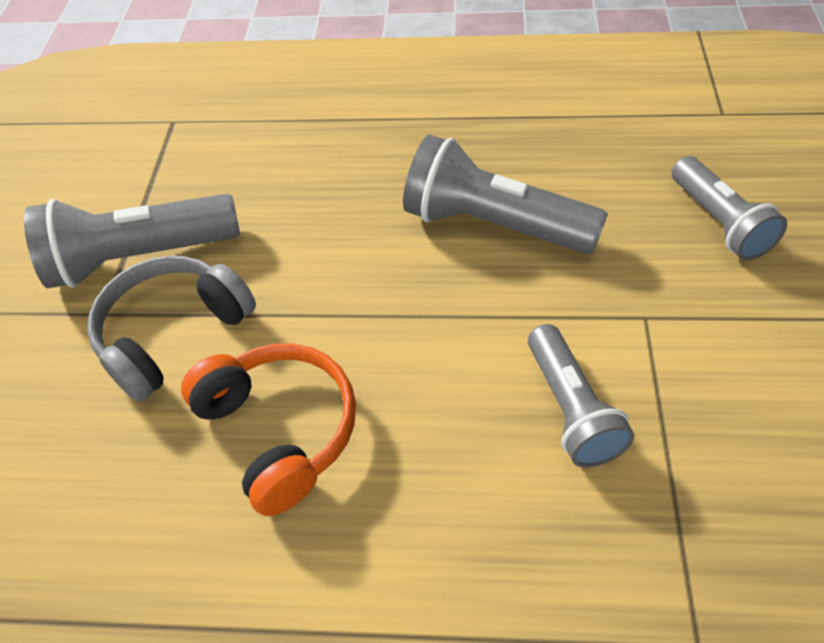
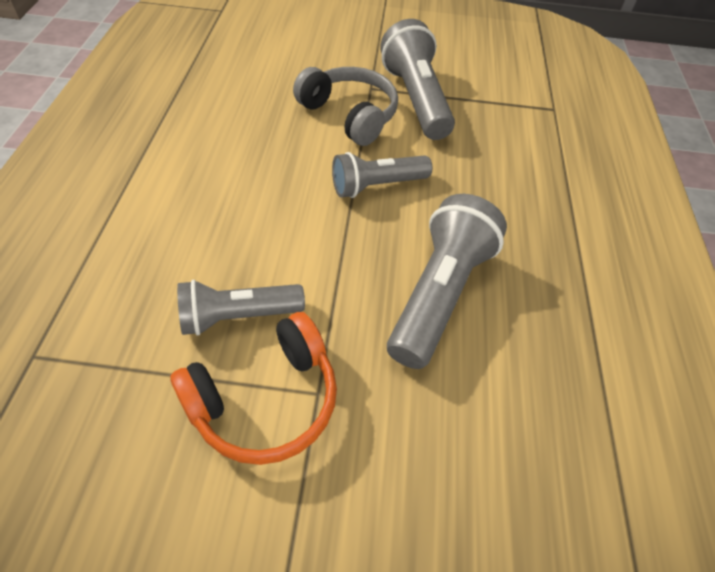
camera: 85 degrees right, 0 degrees up
(280, 430) = (265, 160): orange headphones -> orange headphones (265, 400)
(719, 222) = (436, 502): grey flashlight -> grey flashlight (377, 186)

